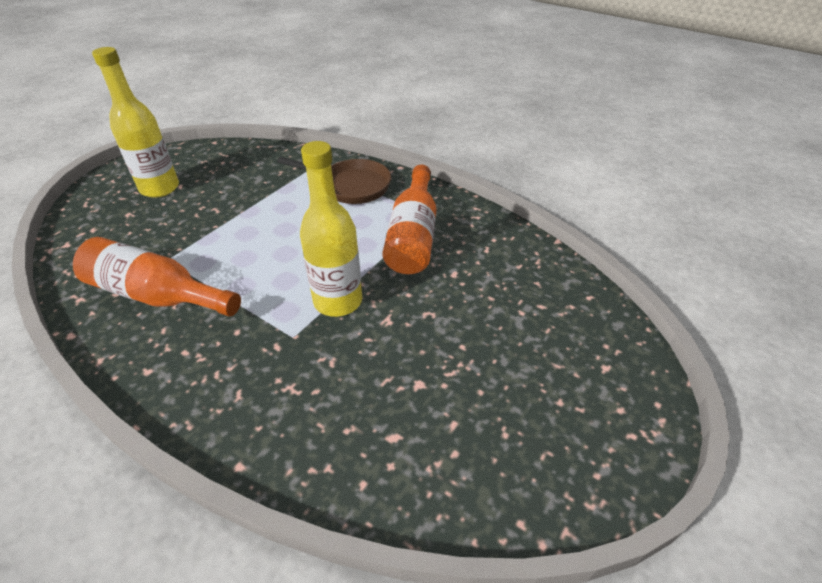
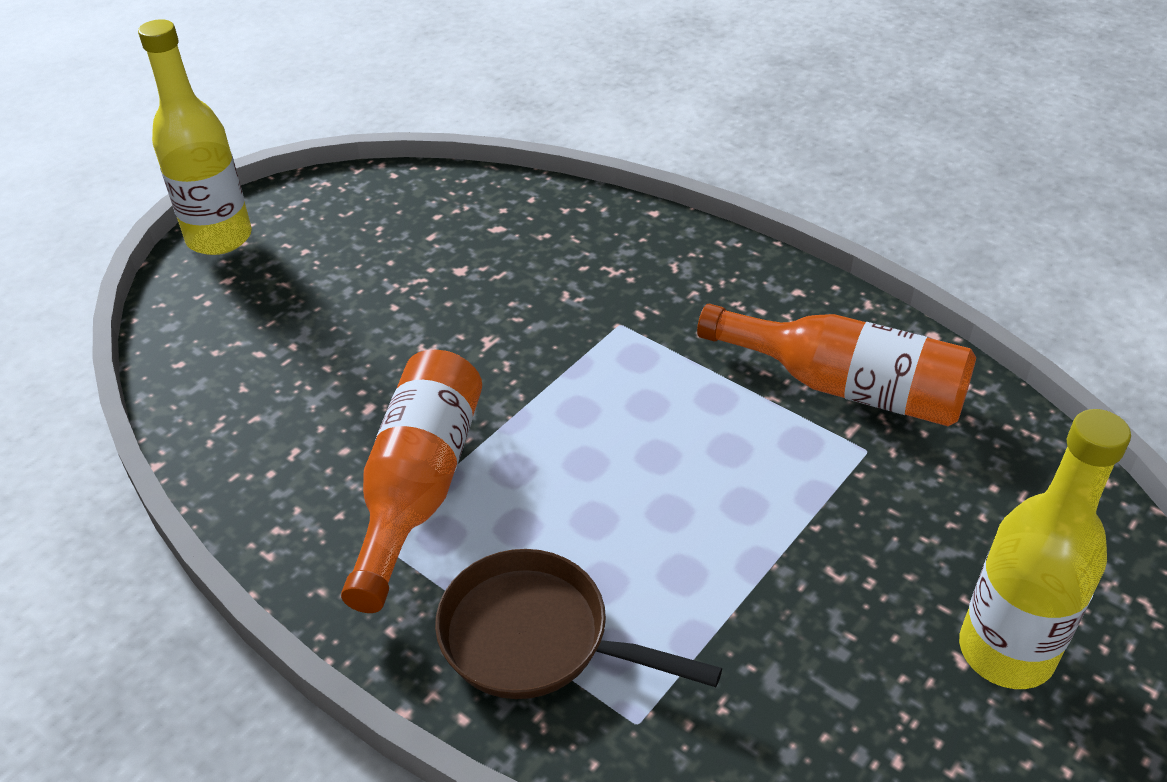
camera: 175 degrees left, 0 degrees up
(338, 301) = (559, 368): yellow bottle -> yellow bottle (219, 238)

